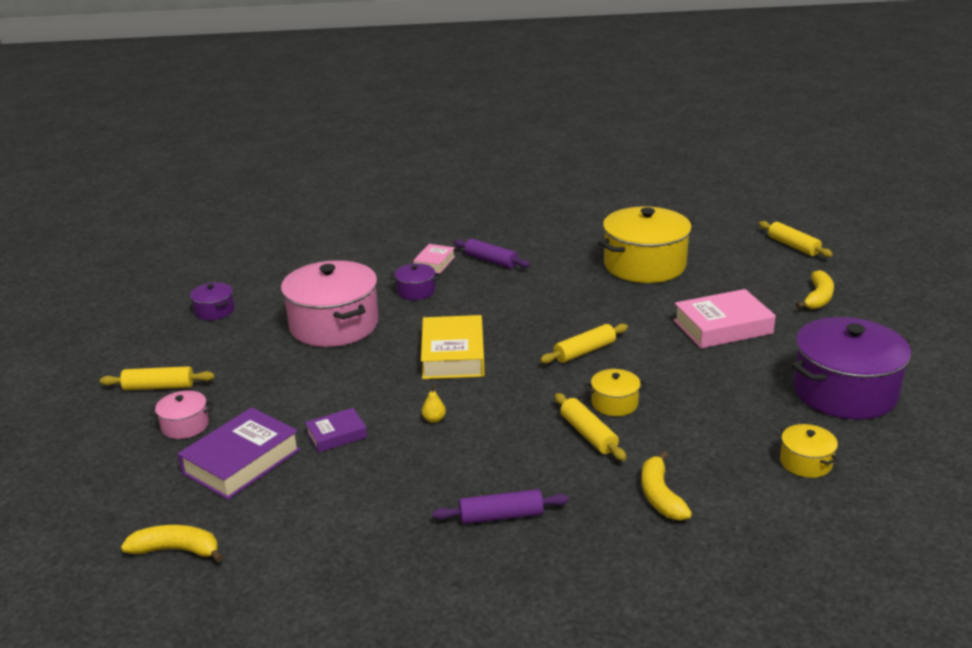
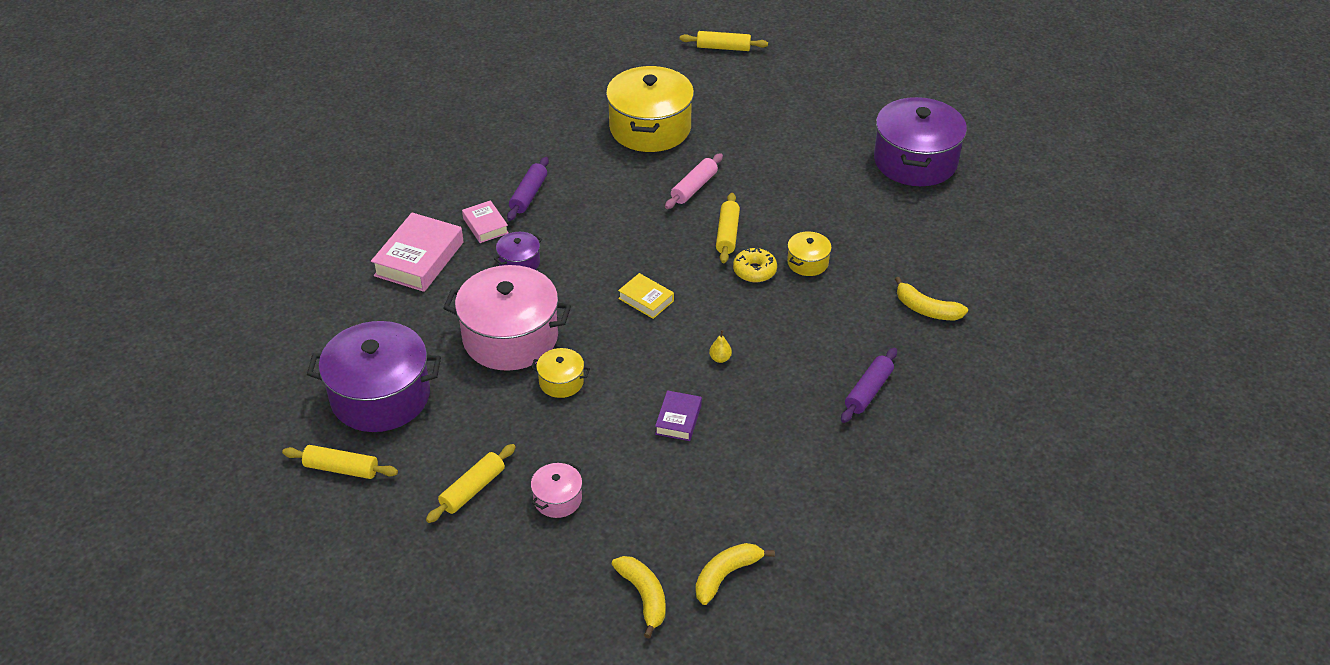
camera: 50 degrees left, 15 degrees up
(214, 311) = (380, 396): purple pot -> purple pot, size x2.19
(242, 461) = (651, 489): purple book -> none
(453, 355) = (646, 300): yellow book -> yellow book, size x0.56
(491, 261) = (528, 195): purple rolling pin -> purple rolling pin turned 60 degrees counterclockwise
(562, 384) = (754, 271): none -> yellow donut
(588, 434) = (828, 297): yellow rolling pin -> yellow rolling pin (341, 469)
(612, 312) = (694, 187): none -> pink rolling pin
(722, 327) = (780, 154): pink book -> pink book (419, 259)
(805, 462) = (962, 229): yellow pot -> yellow pot (561, 382)
(818, 298) = (802, 89): yellow banana -> yellow banana (644, 596)

